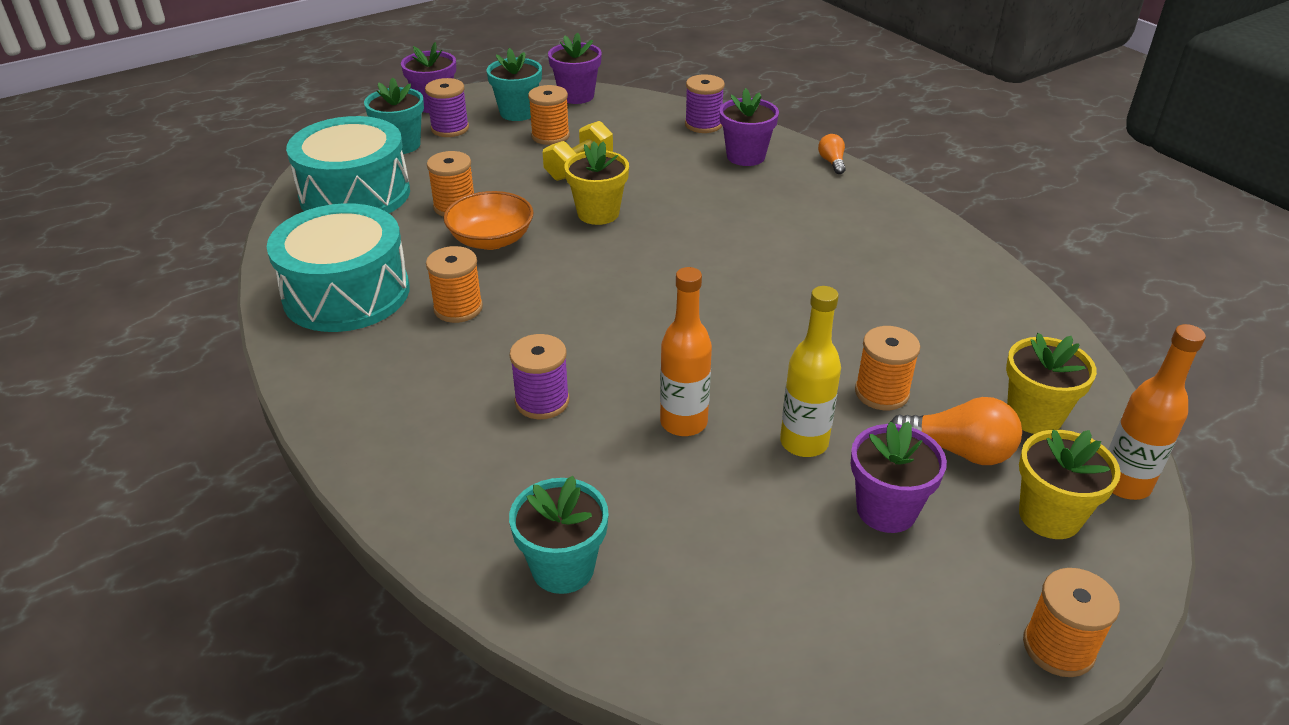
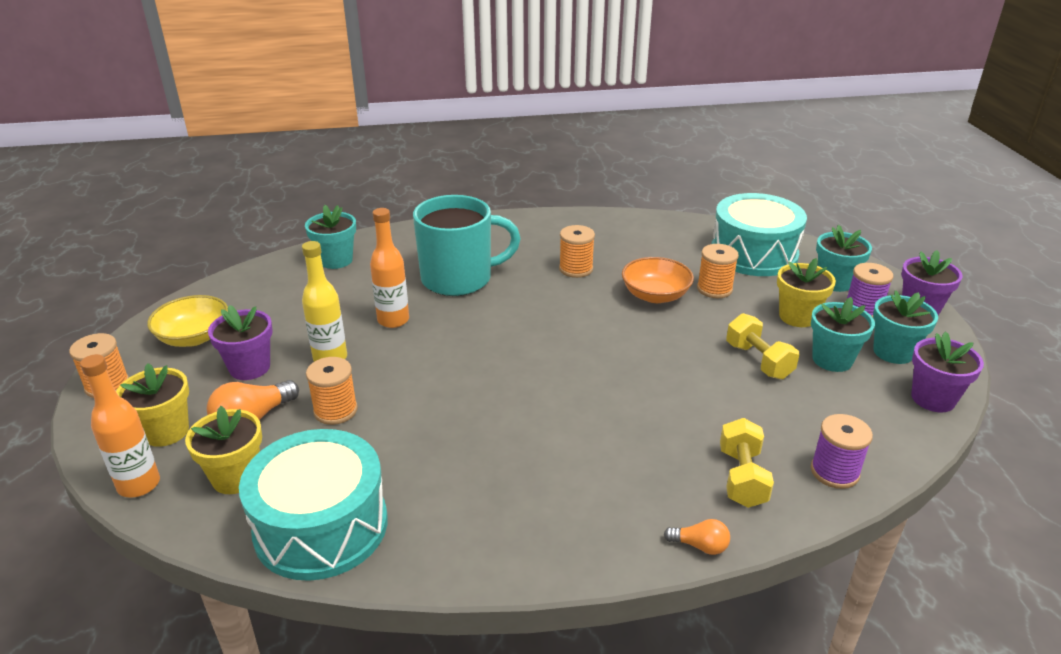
camera: 115 degrees right, 5 degrees down
(346, 293) = (620, 237): turquoise drum -> turquoise drum (321, 526)
(542, 401) = (459, 279): purple spool -> turquoise mug
(550, 136) = (832, 360): orange spool -> turquoise flower pot
(598, 213) = (668, 351): yellow flower pot -> yellow flower pot (797, 317)
(745, 156) = (742, 478): purple flower pot -> yellow dumbbell
(885, 621) = (194, 337): none -> yellow bowl

